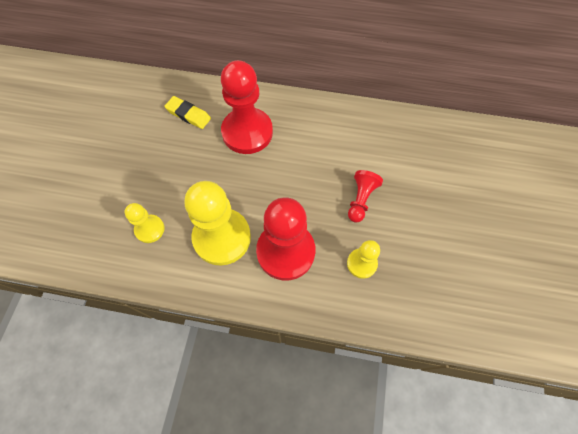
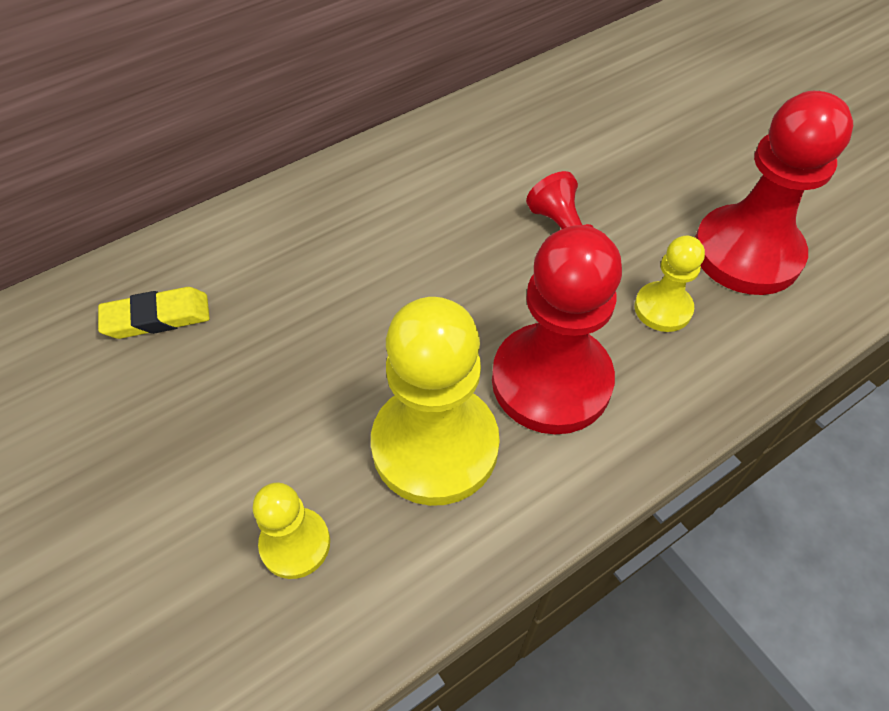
camera: 45 degrees left, 10 degrees down
(247, 132) = (294, 270): red pawn -> red pawn (746, 253)

